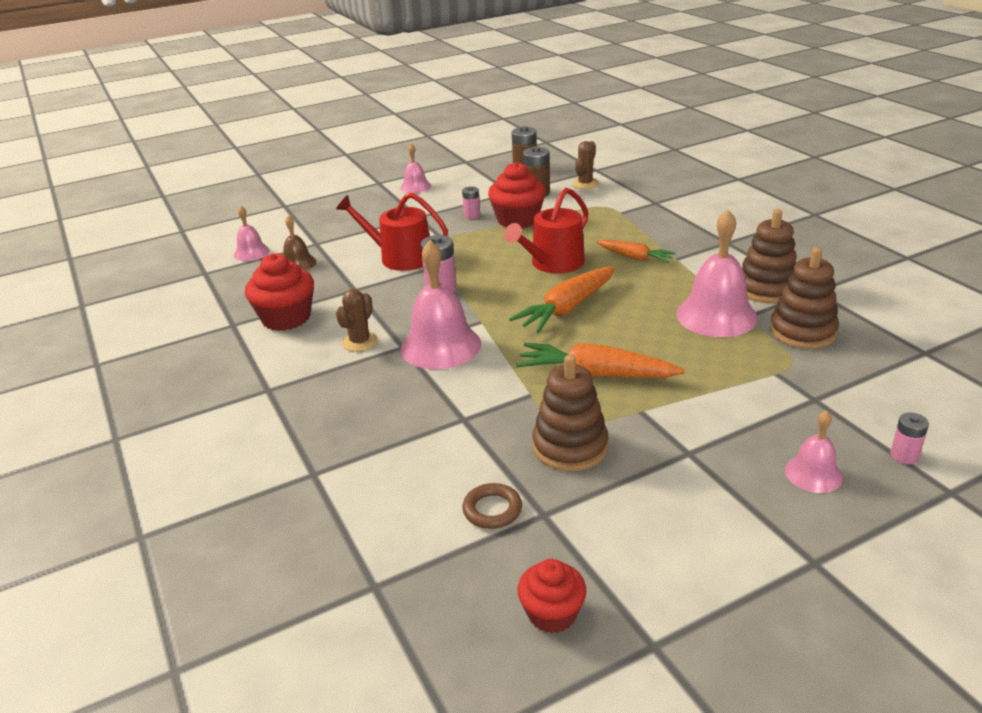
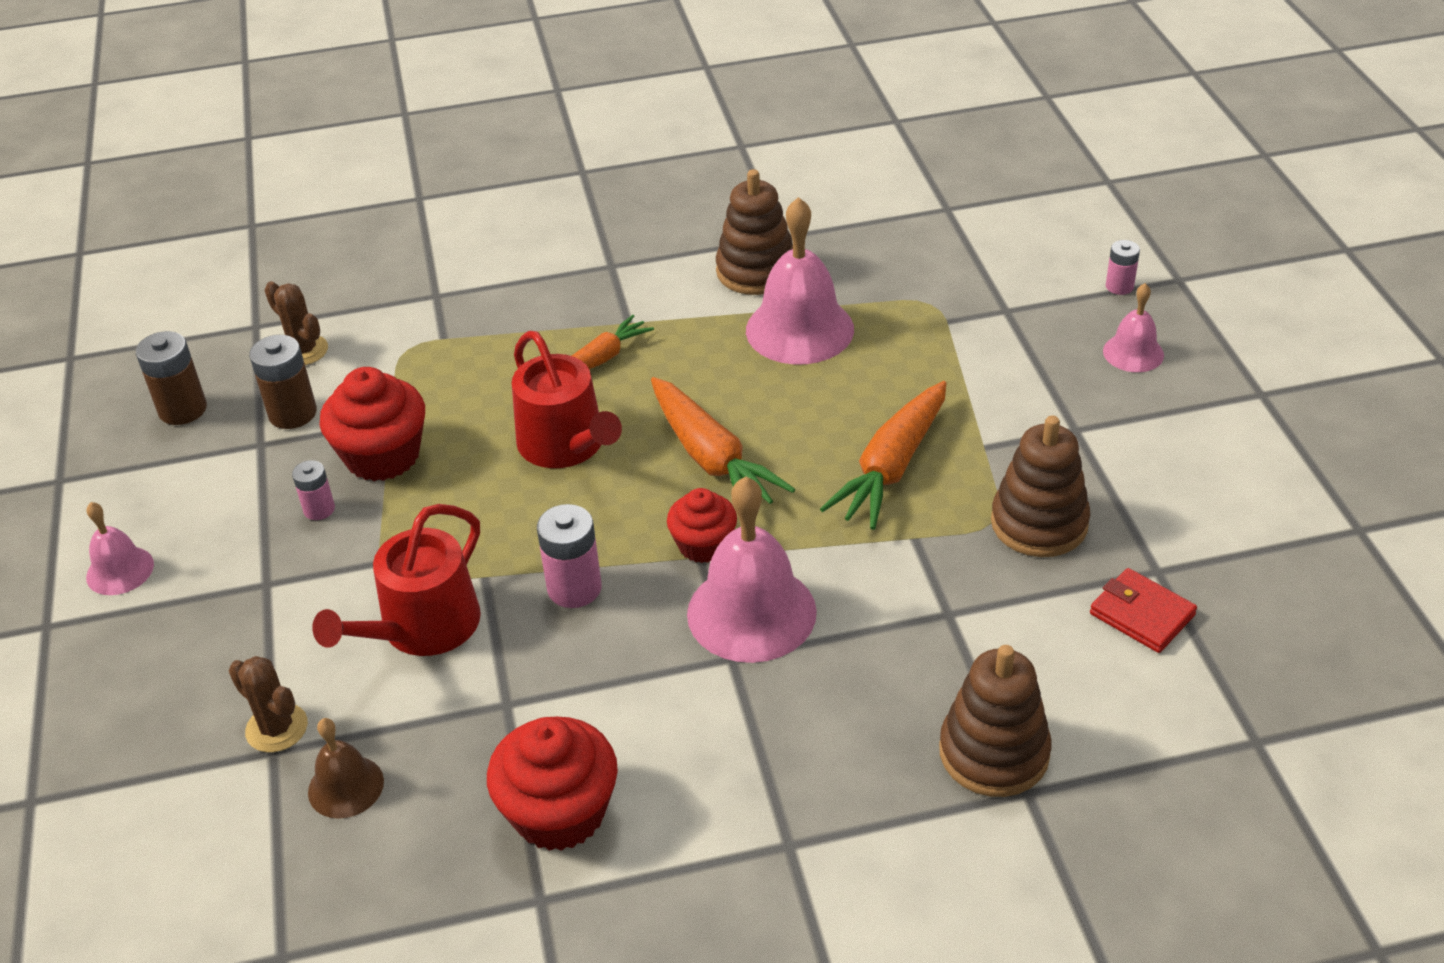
camera: 75 degrees left, 10 degrees up
(251, 252) = (238, 868): pink bell -> none
(360, 342) = (693, 711): brown cactus -> brown cactus (277, 728)
(492, 510) = (1141, 614): brown ring -> red wallet
(552, 613) = (1313, 594): red cupcake -> red cupcake (703, 545)
(802, 332) = (869, 275): brown stacking toy -> brown stacking toy (994, 753)

